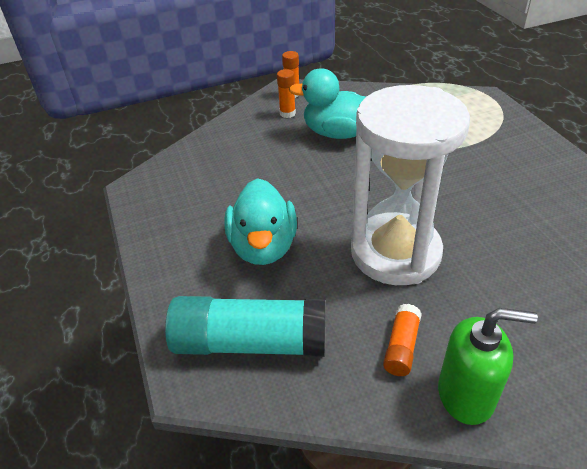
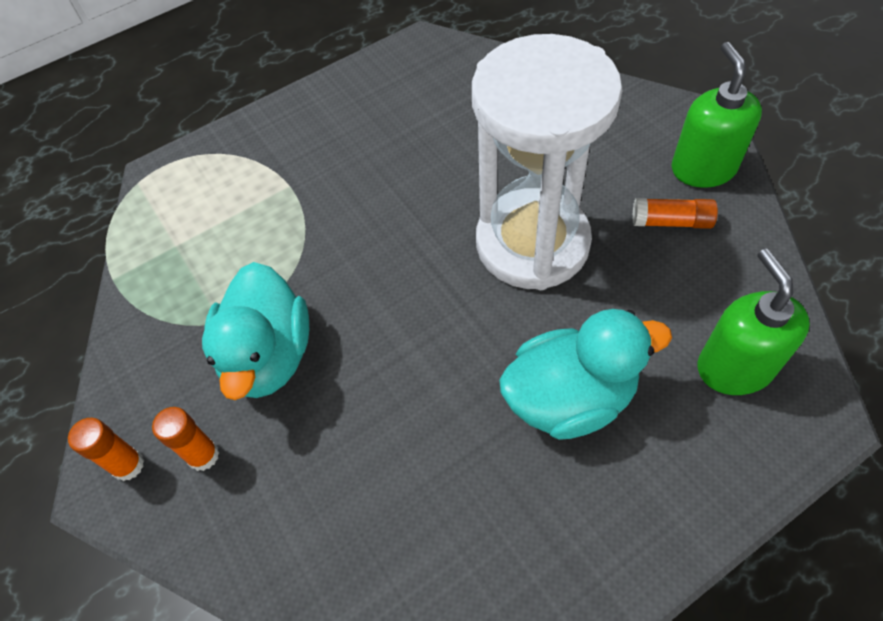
camera: 100 degrees left, 15 degrees up
(250, 342) = (734, 367): turquoise glue stick -> green soap dispenser

